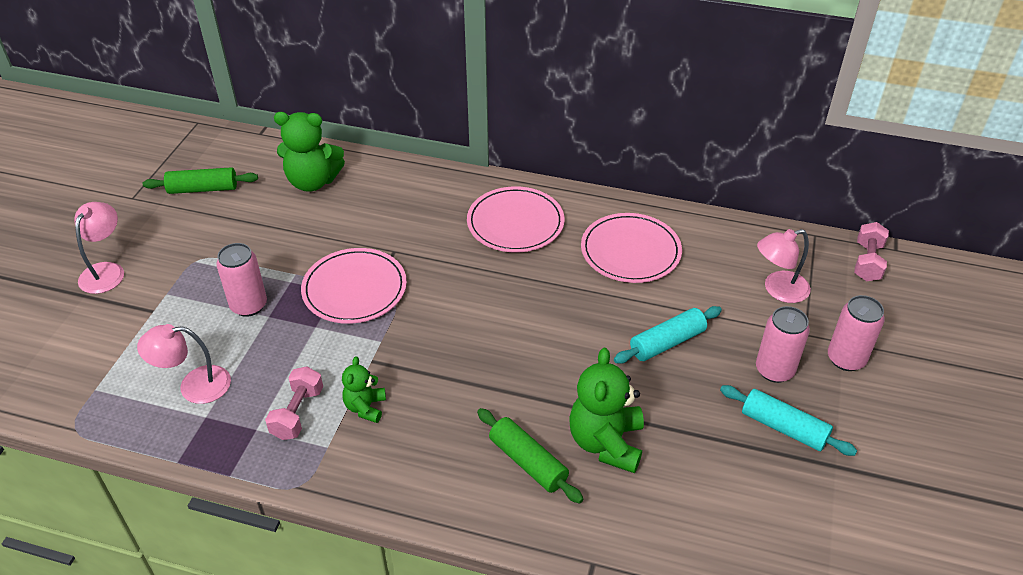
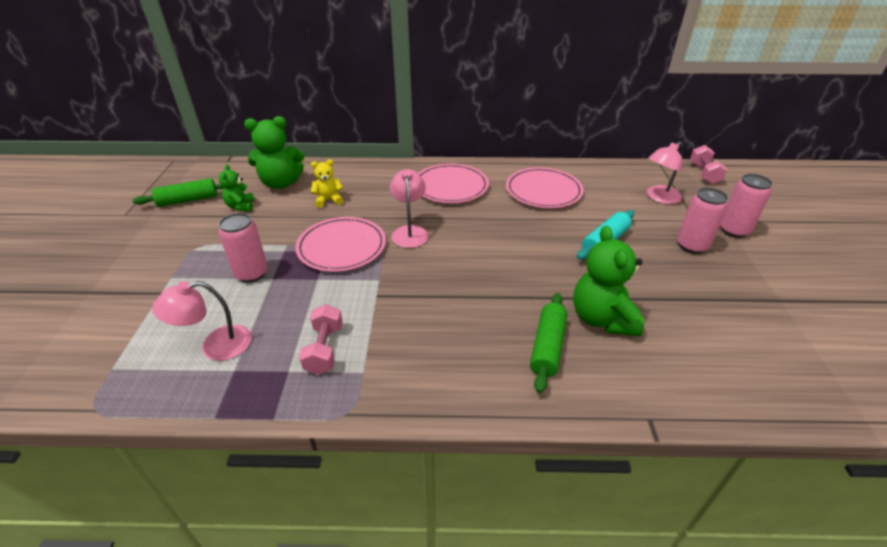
camera: 15 degrees left, 5 degrees down
(106, 271) = (108, 269): pink lamp -> pink lamp (410, 232)
(360, 218) = (328, 200): none -> yellow teddy bear
(365, 407) = (386, 332): green teddy bear -> green teddy bear (241, 206)
(528, 462) = (547, 347): green rolling pin -> green rolling pin turned 75 degrees clockwise
(783, 428) = (725, 281): turquoise rolling pin -> none

